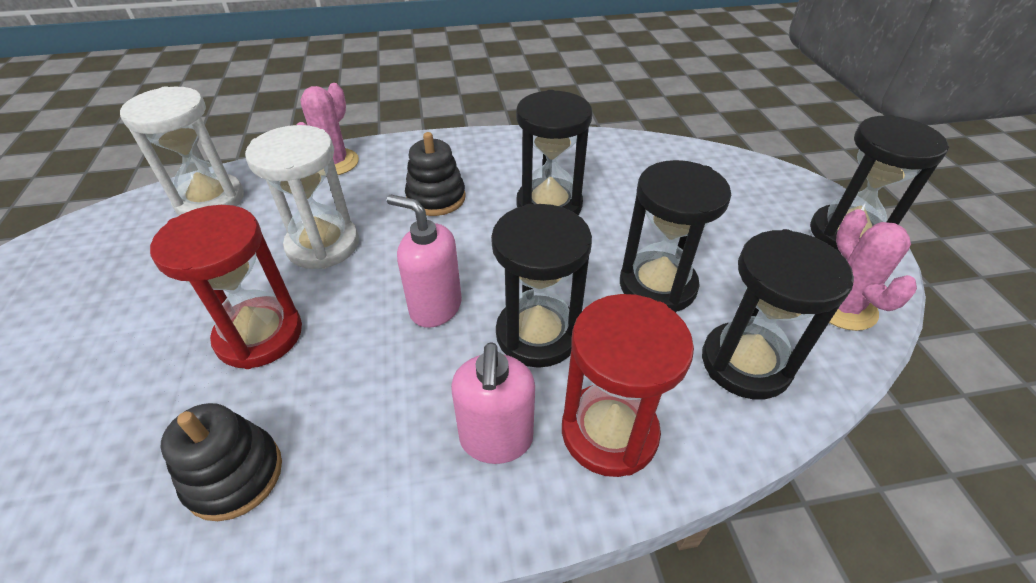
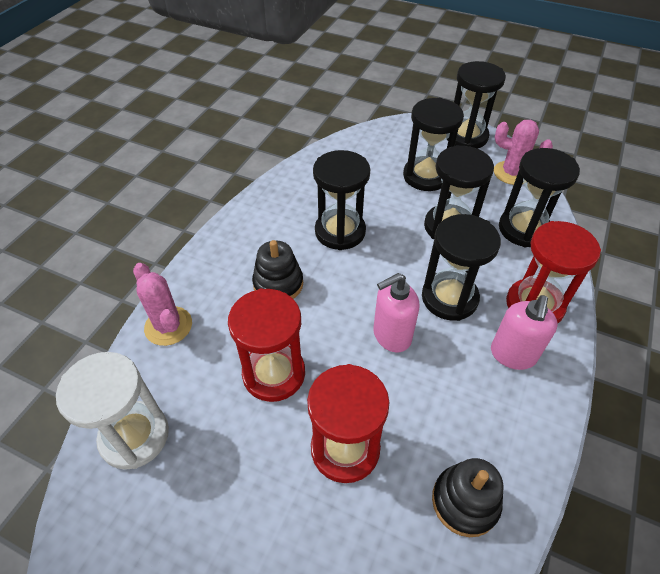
camera: 55 degrees left, 5 degrees up
(323, 245) = (274, 374): white hourglass -> red hourglass
(496, 439) = (512, 355): pink soap dispenser -> pink soap dispenser turned 75 degrees clockwise
(720, 230) = (426, 176): none -> black hourglass

